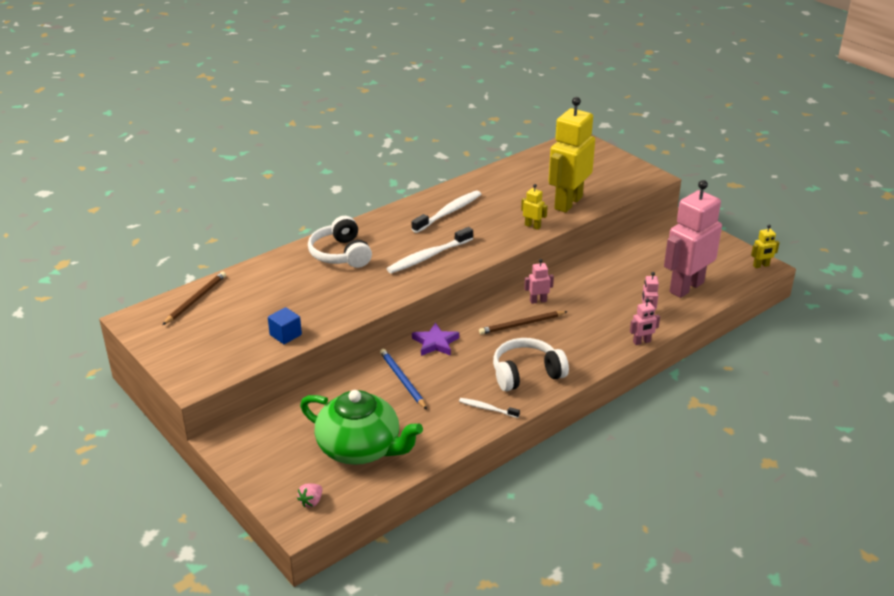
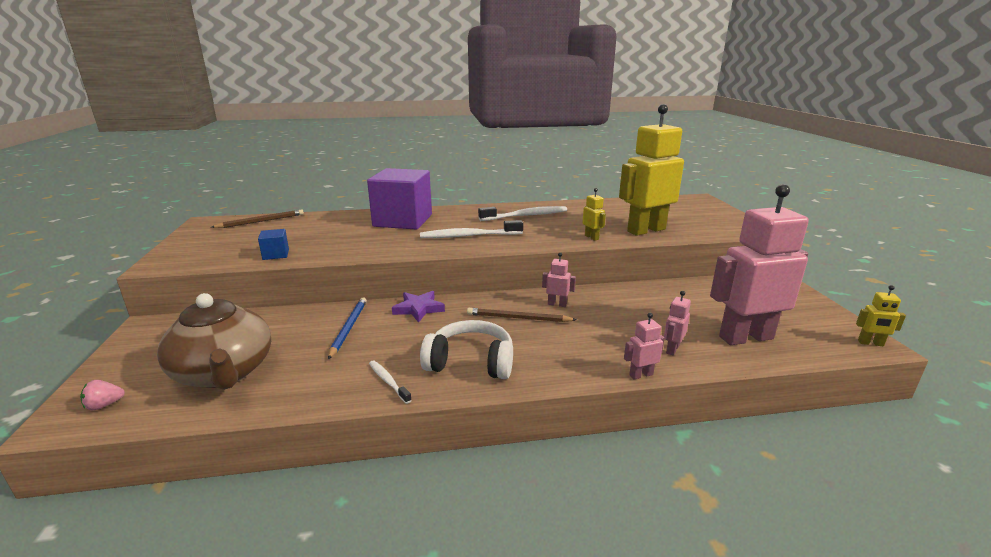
camera: 30 degrees right, 10 degrees down
(341, 254) = (403, 220): white headphones -> purple cube
(360, 448) = (224, 373): green teapot -> brown teapot
(642, 342) = (641, 375): pink robot -> pink robot turned 150 degrees clockwise

